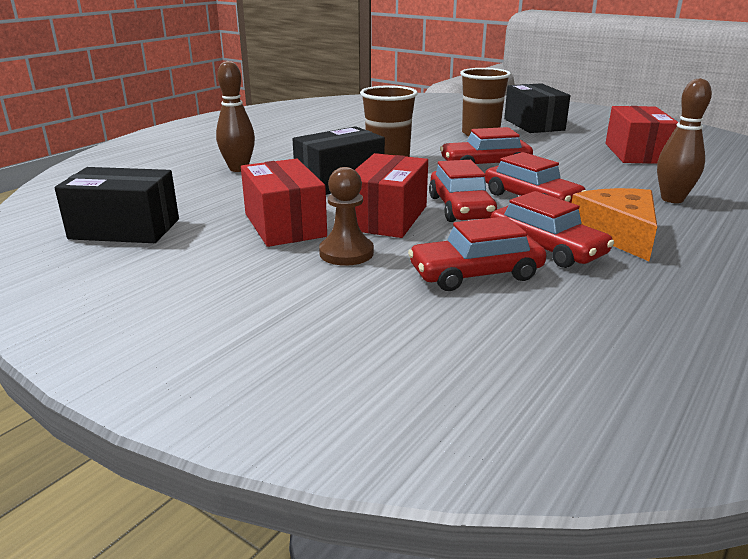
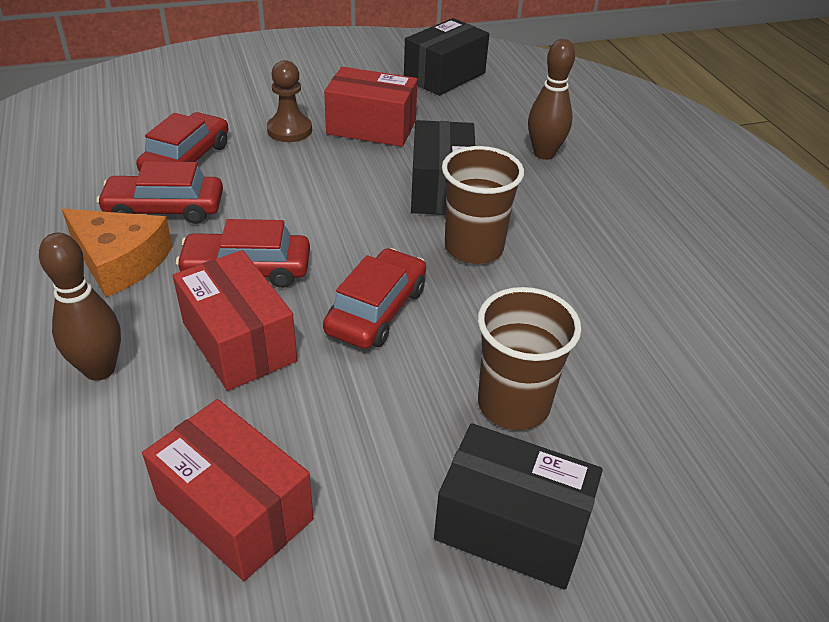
camera: 125 degrees right, 15 degrees up
(387, 218) = (322, 172): red box -> red box (239, 342)
(460, 208) = (289, 217): red car -> none

